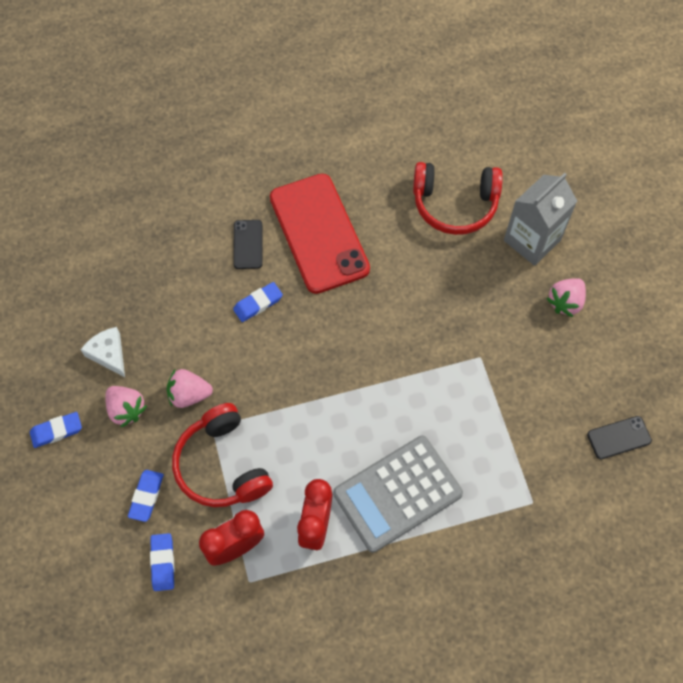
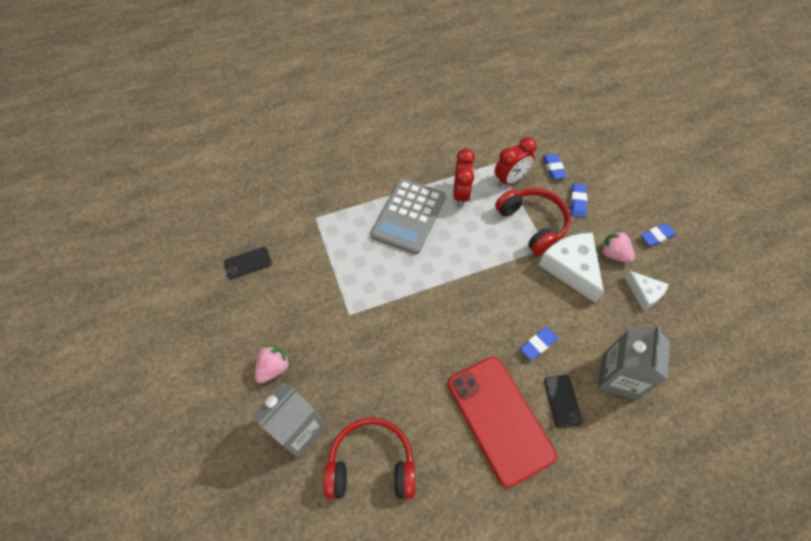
camera: 175 degrees right, 5 degrees down
(178, 263) = (618, 376): none -> grey carton
(189, 395) = (571, 268): pink strawberry -> white cheese
(397, 493) = (408, 216): grey calculator -> grey calculator turned 150 degrees clockwise

